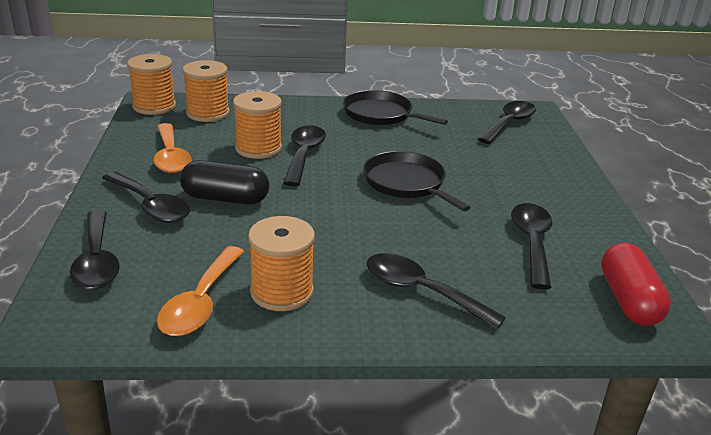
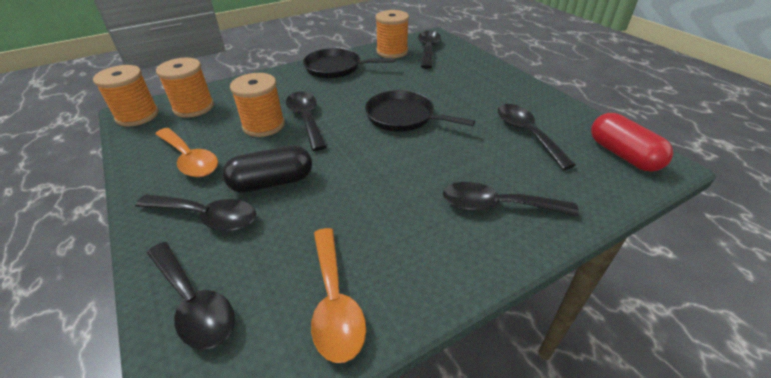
camera: 25 degrees left, 10 degrees up
(282, 292) = (395, 256): orange spool -> orange spool (392, 52)

